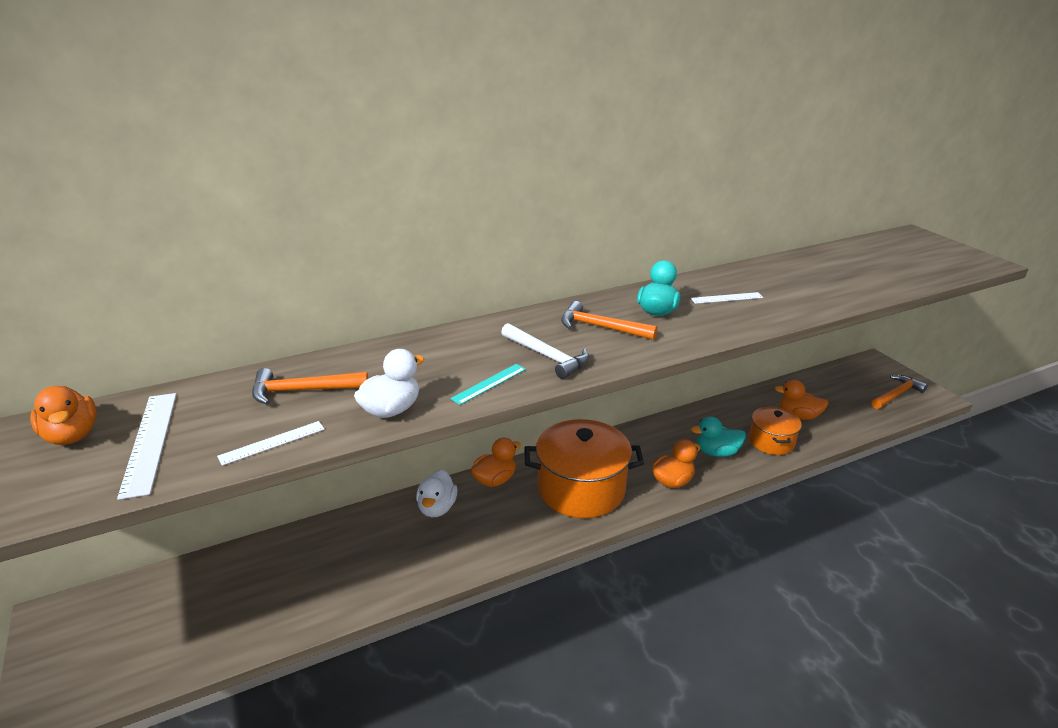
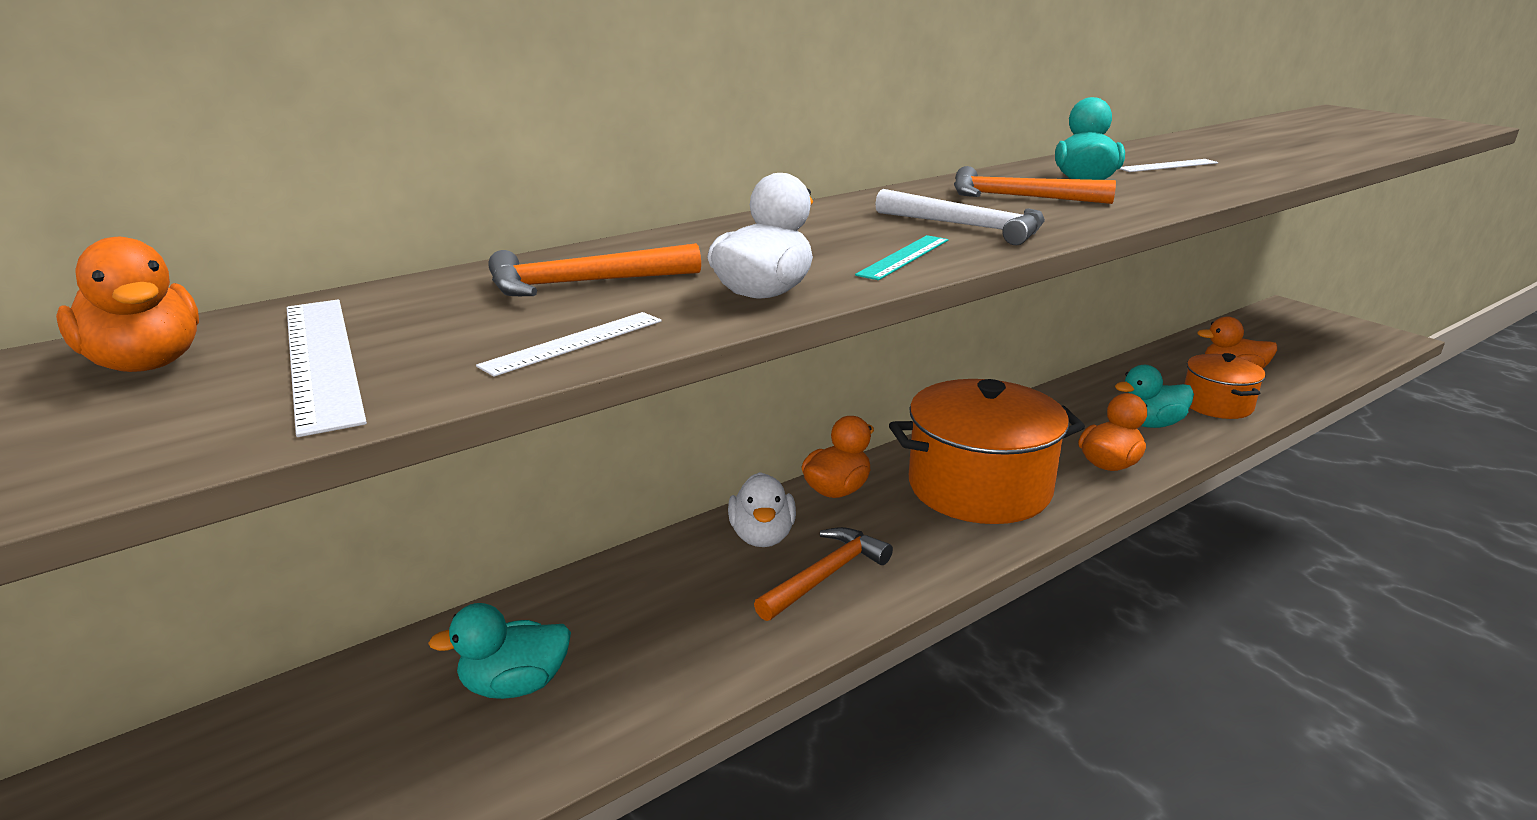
camera: 10 degrees left, 5 degrees down
(270, 587) = (515, 685): none -> turquoise duck
(897, 394) = (1343, 339): orange hammer -> orange hammer (826, 576)

